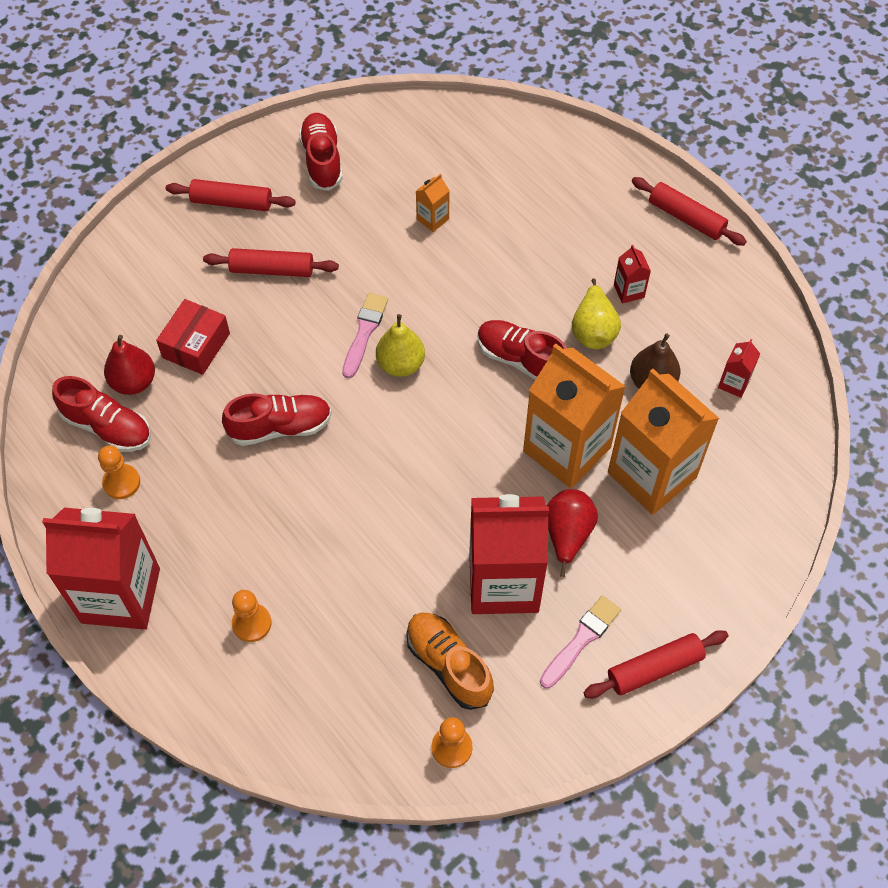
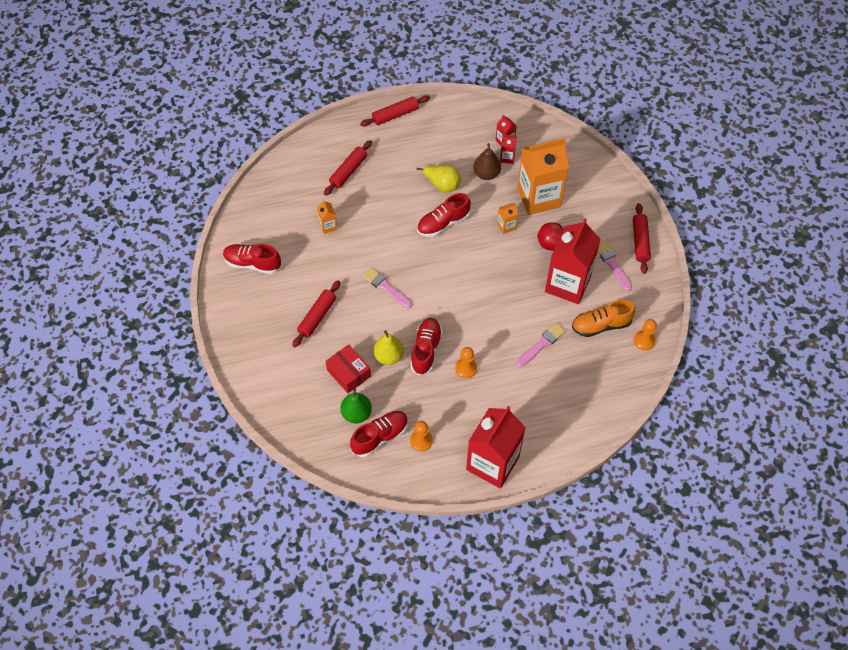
camera: 65 degrees left, 0 degrees up
(134, 382) = (356, 413): red pear -> green pear
(232, 202) = (255, 320): red rolling pin -> red rolling pin (348, 171)
(252, 623) = (538, 405): orange pawn -> orange pawn (466, 368)
(367, 586) = (541, 344): none -> pink brush
(400, 364) = (416, 278): yellow pear -> yellow pear (389, 356)
(567, 449) = (506, 226): orange carton -> orange carton, size x0.41
(629, 291) = (426, 159): red carton -> red carton (507, 157)

